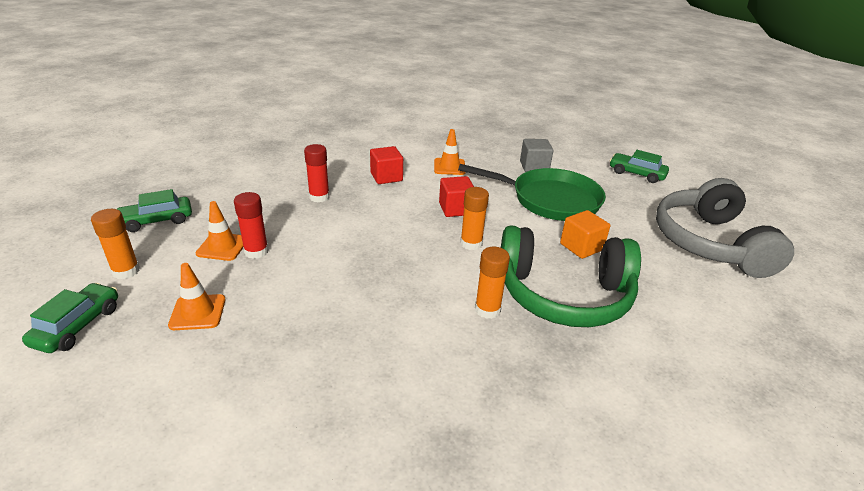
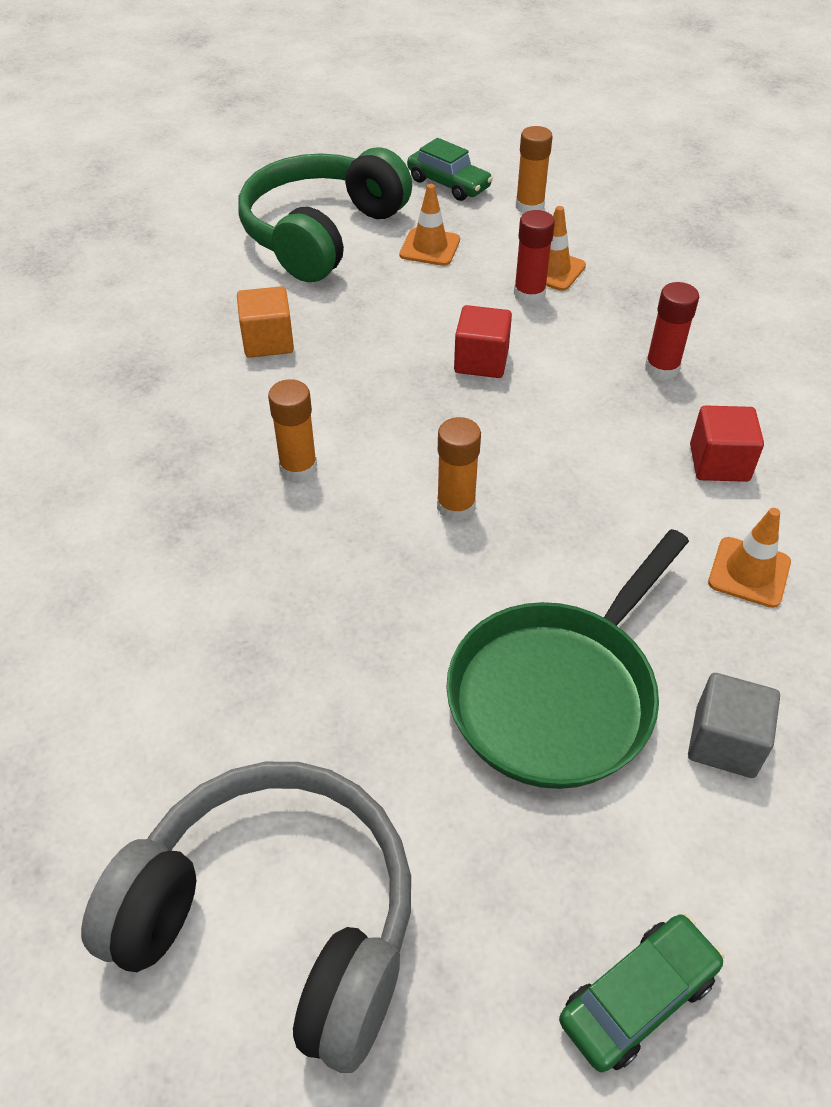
camera: 115 degrees right, 15 degrees up
(156, 221) = (635, 225): green car -> none
(456, 209) = (571, 524): red cube -> red cube (481, 361)
(563, 294) = (277, 564): green headphones -> green headphones (321, 234)
(581, 247) = (377, 656): orange cube -> orange cube (268, 341)

